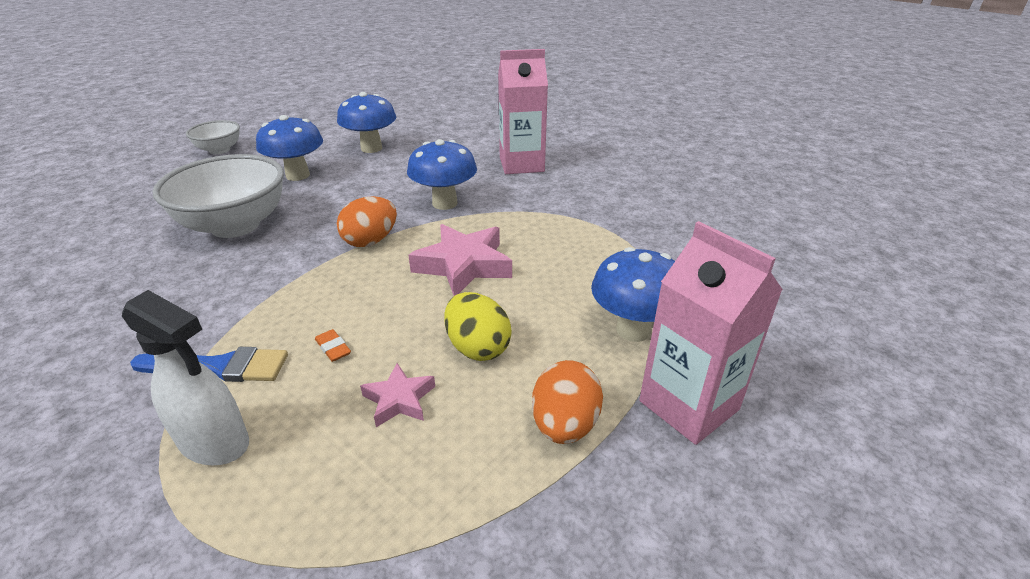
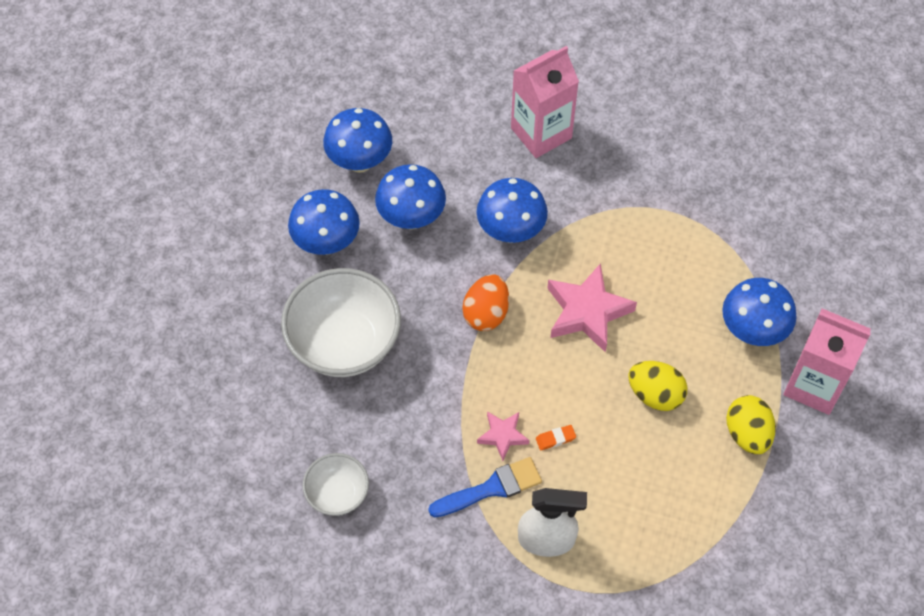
camera: 25 degrees left, 25 degrees up
(219, 150) = (191, 231): white bowl -> white bowl (337, 494)
(333, 348) = (555, 439): orange eraser -> orange eraser turned 45 degrees counterclockwise
(374, 179) = (411, 218): none -> blue mushroom
(399, 399) = (634, 460): pink star -> pink star (502, 436)
(564, 425) = (747, 433): orange egg -> yellow egg

